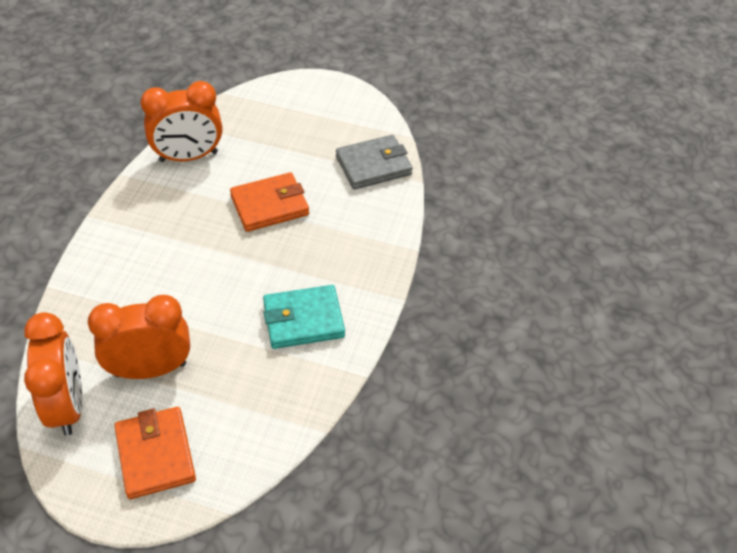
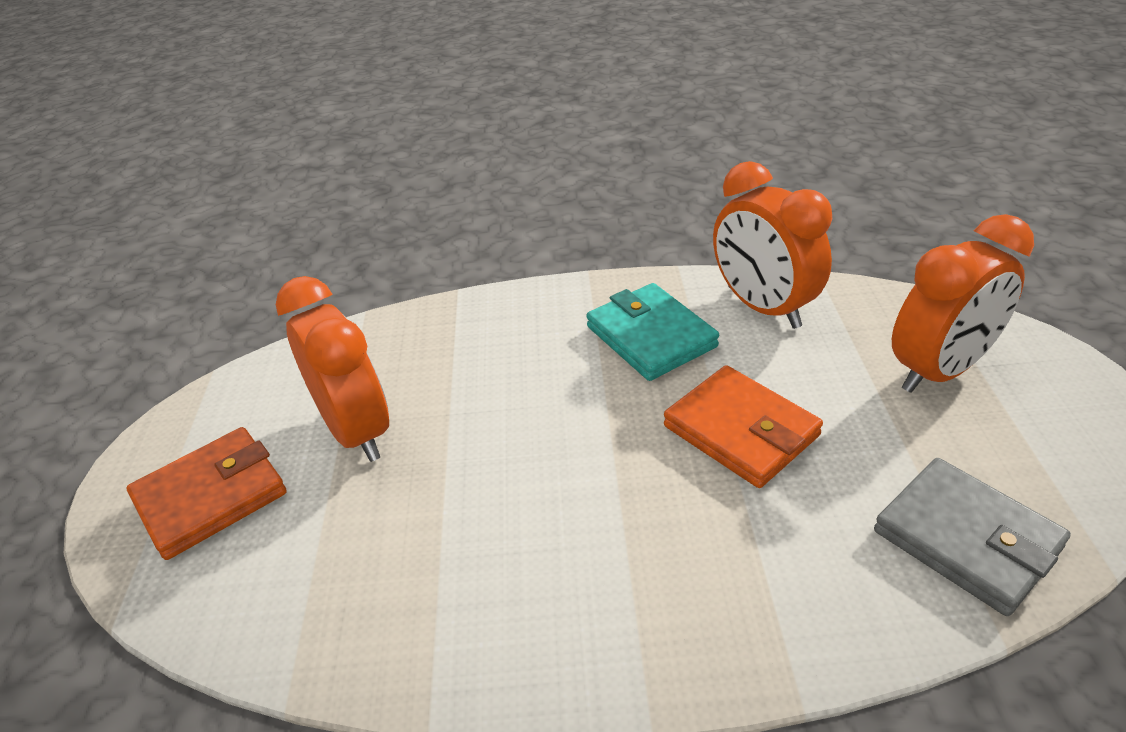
camera: 75 degrees right, 10 degrees down
(68, 405) = (280, 380): orange clock -> orange clock (939, 371)
(303, 320) = (520, 576): turquoise wallet -> turquoise wallet (651, 336)

